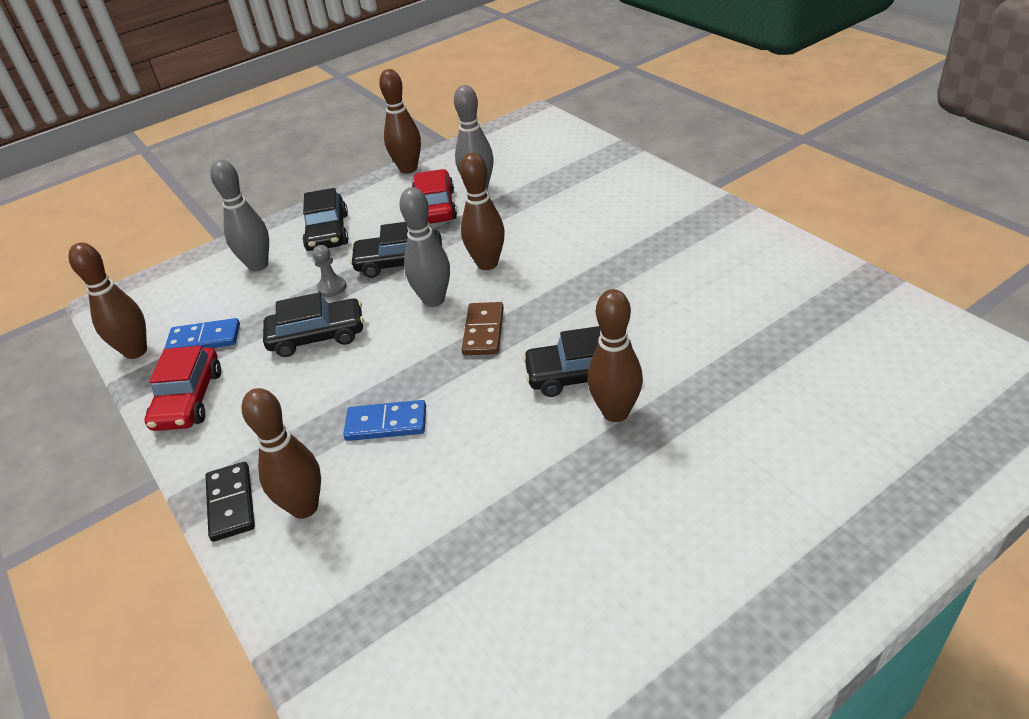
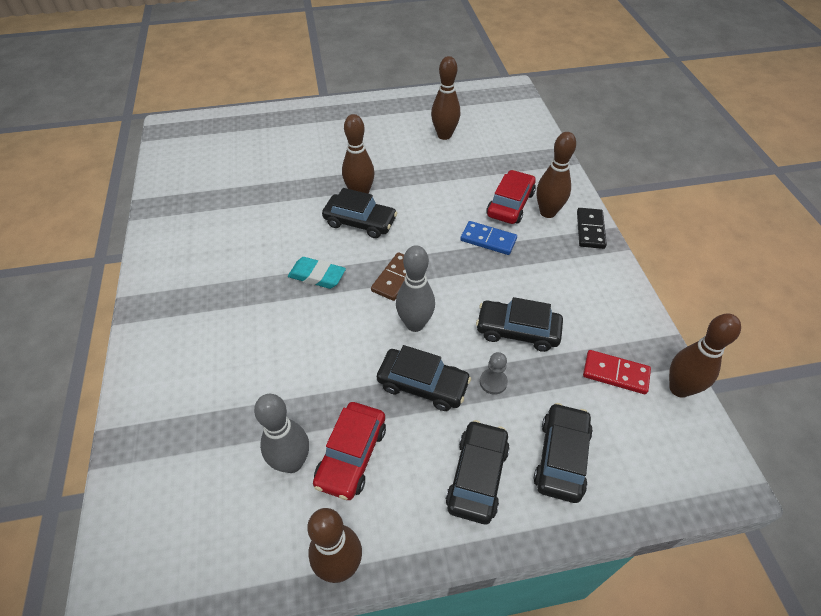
camera: 160 degrees left, 10 degrees up
(189, 399) = (623, 315): red car -> red car (510, 204)
(204, 339) = (615, 373): blue domino -> red domino
(258, 265) = (561, 457): grey bowling pin -> black car
(487, 264) = (353, 342): brown bowling pin -> brown bowling pin (444, 135)
(576, 298) = (317, 276): none -> turquoise eraser

